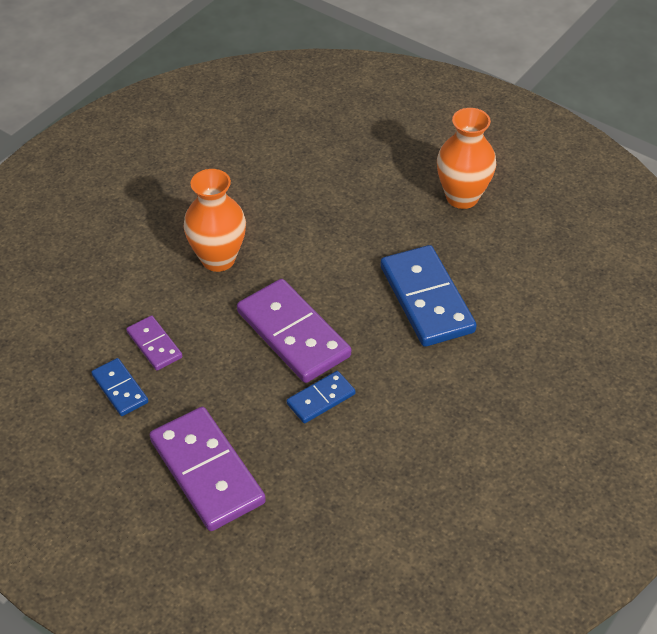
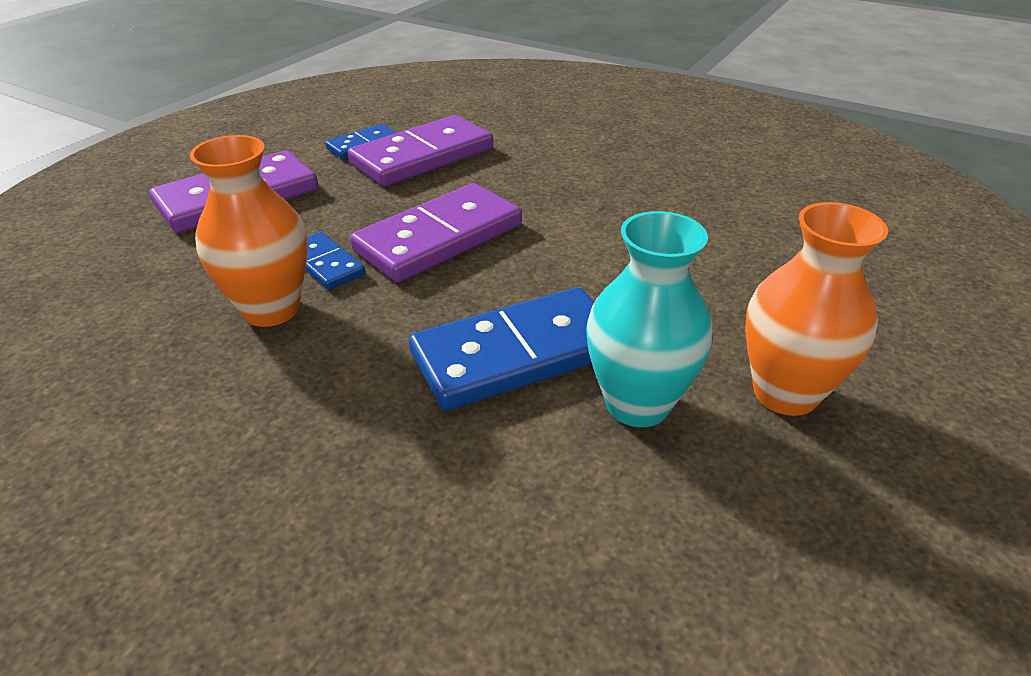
camera: 85 degrees right, 10 degrees down
(154, 345) = (422, 156): purple domino -> purple domino, size x1.93
(218, 259) = (560, 181): orange vase -> orange vase (271, 309)
(469, 254) = (637, 404): none -> turquoise vase

